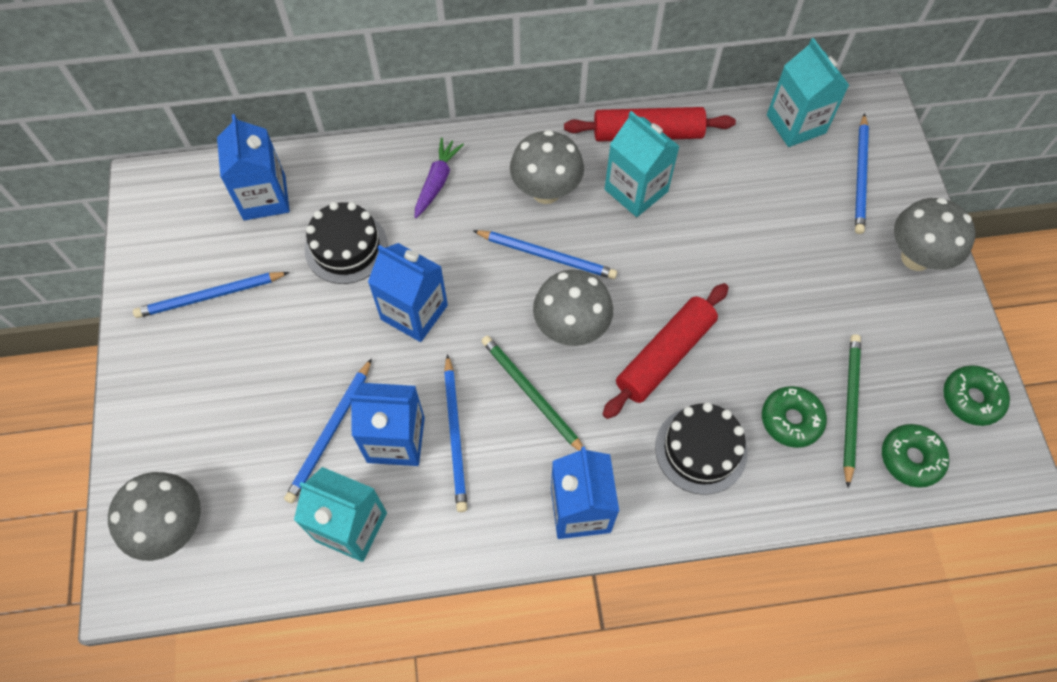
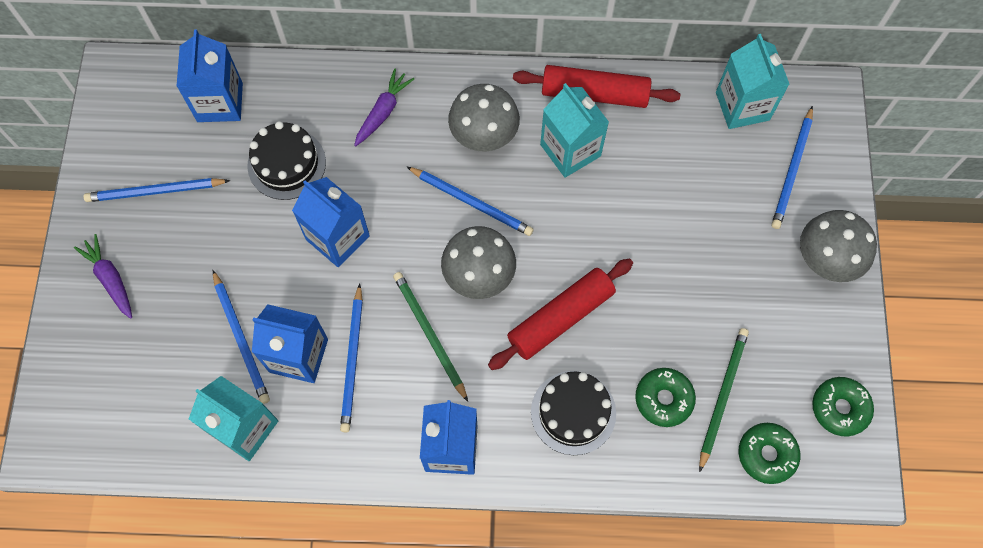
camera: 10 degrees right, 5 degrees up
(173, 527) = (90, 401): grey mushroom -> none
(175, 393) = (110, 279): none -> purple carrot
(330, 433) = (241, 339): blue pencil -> blue pencil turned 60 degrees counterclockwise

